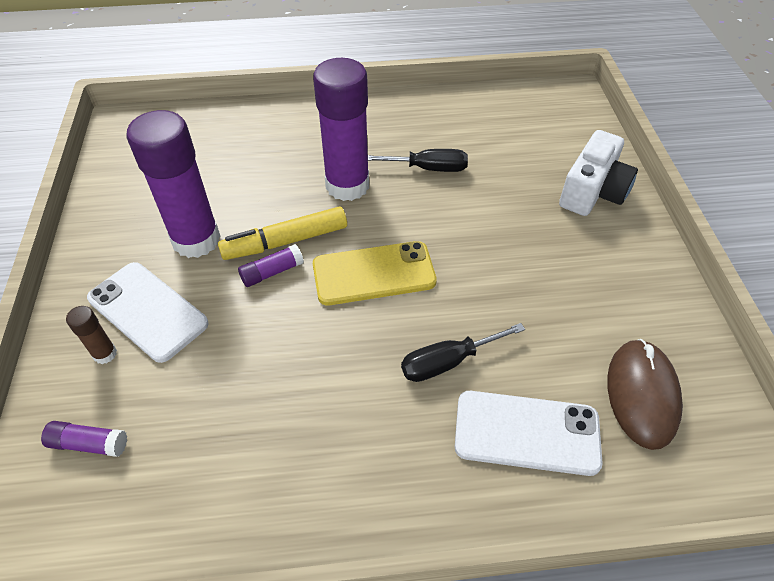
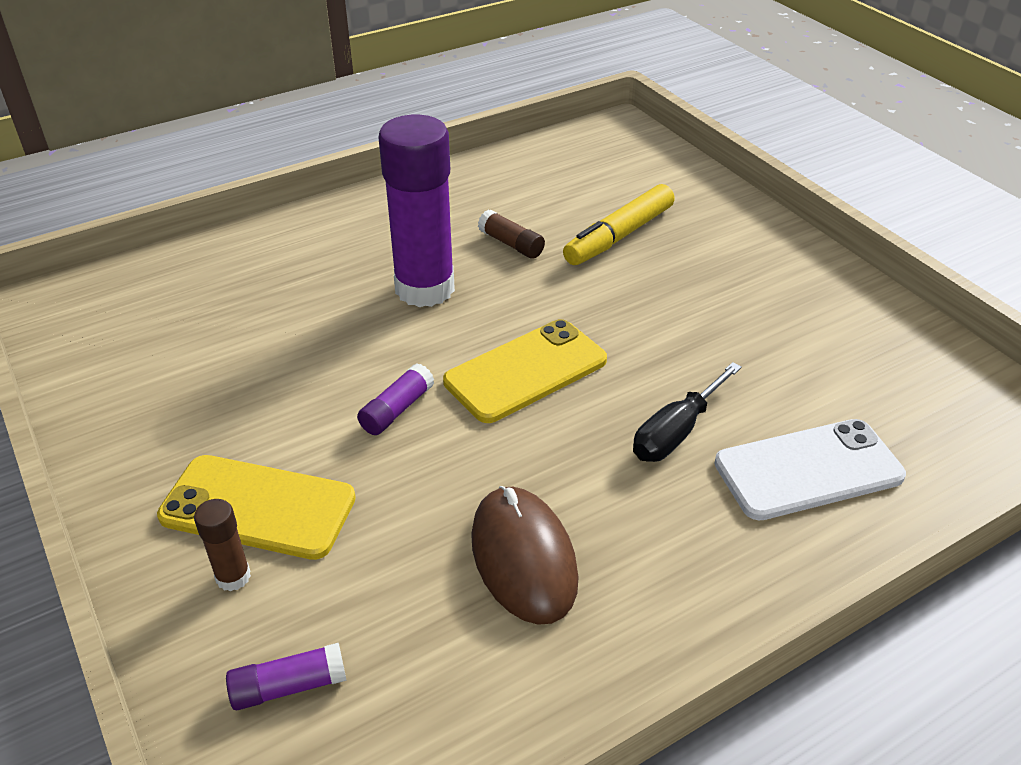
camera: 25 degrees left, 10 degrees down
(148, 311) = (258, 507): white phone -> yellow phone
(196, 240) = (266, 406): purple glue stick -> none
(286, 241) = (390, 371): yellow marker -> yellow marker (619, 236)
(428, 168) = (511, 244): black screwdriver -> brown glue stick
(592, 191) = (710, 217): white camera -> none
(642, 394) = (894, 392): brown mouse -> brown mouse (523, 557)

